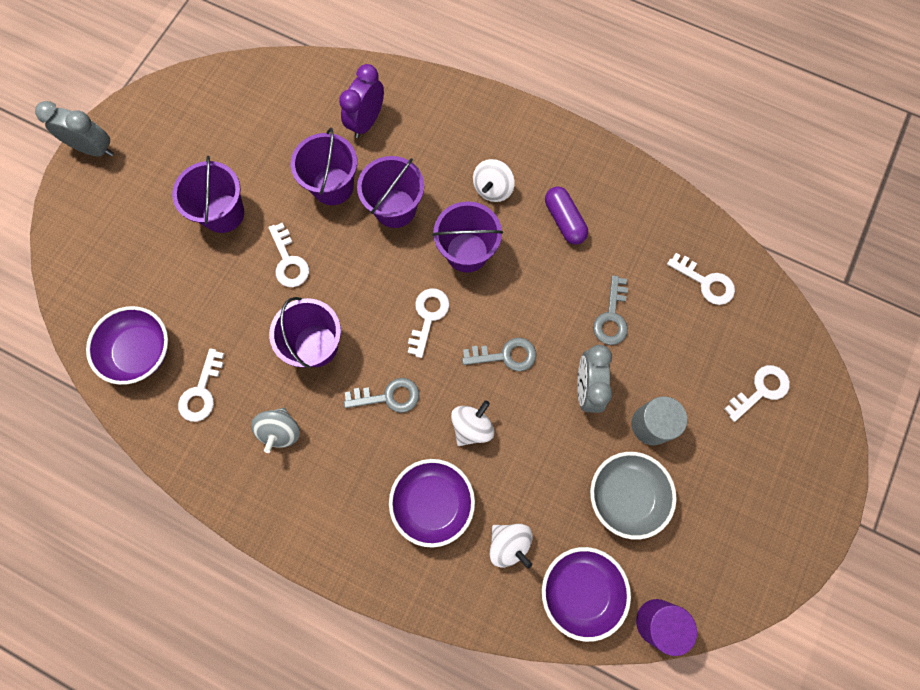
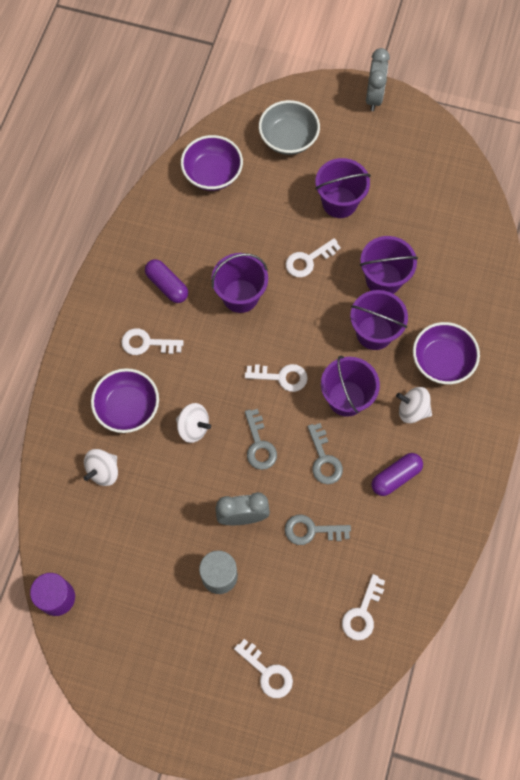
camera: 80 degrees right, 5 degrees down
(202, 391) = (189, 223): white key -> white key (147, 343)
(281, 431) = (167, 285): grey spinning top -> purple capsule
(366, 122) = (452, 293): purple clock -> none
(388, 396) = (208, 358): grey key -> grey key (324, 459)
(580, 590) = (74, 532): purple bowl -> purple bowl (442, 361)
(625, 495) = (155, 560): grey bowl -> grey bowl (288, 138)

